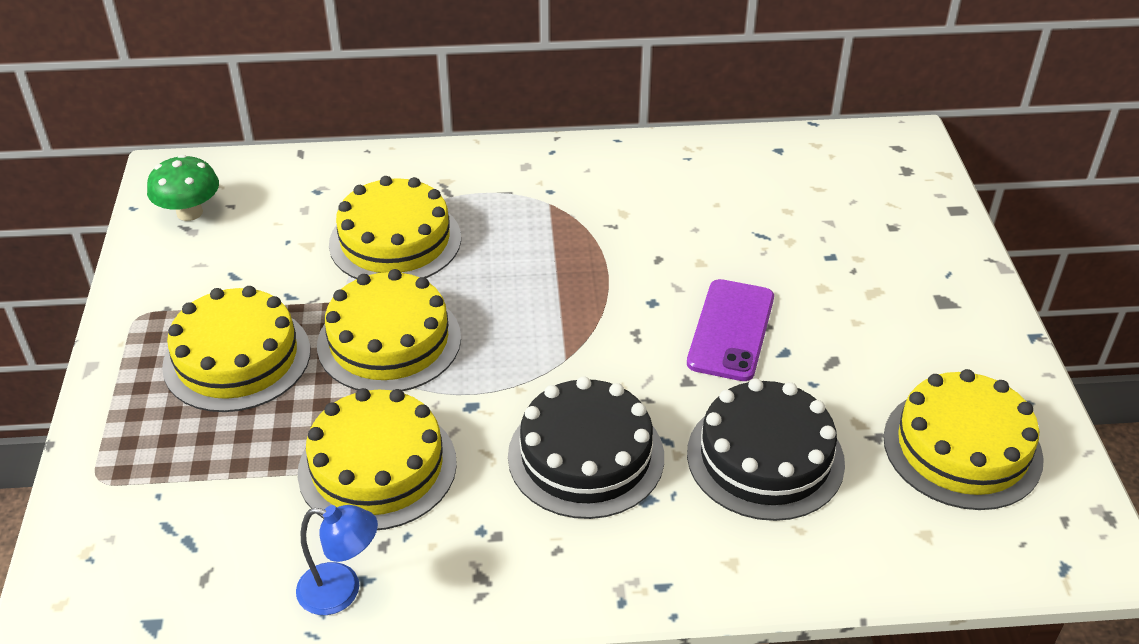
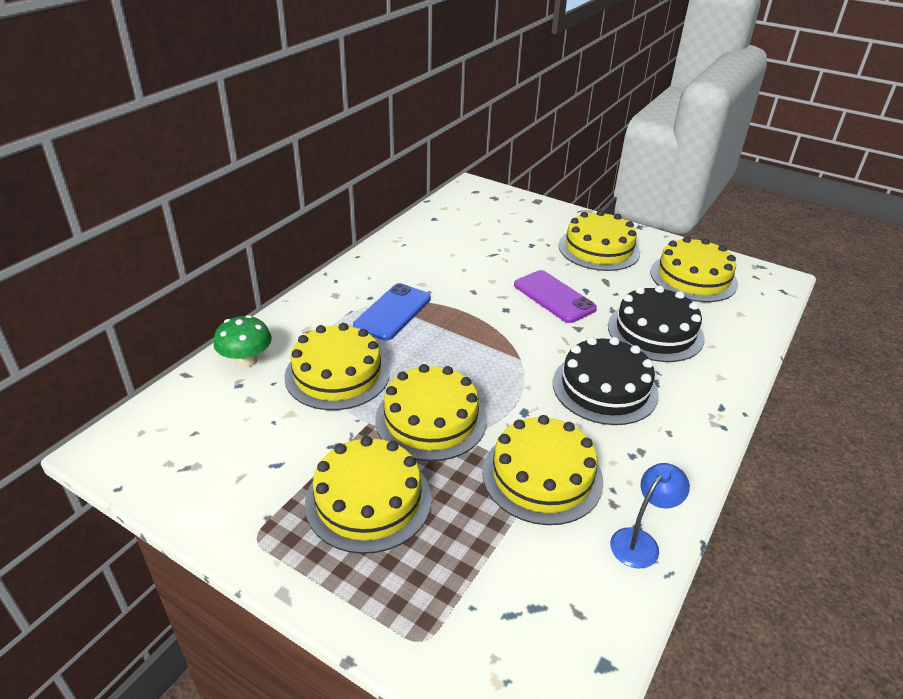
camera: 55 degrees left, 5 degrees down
(189, 212) = (171, 458): green mushroom -> green mushroom (246, 360)
(542, 221) = (393, 312): none -> blue phone
(908, 321) = (598, 249): none -> yellow cake

